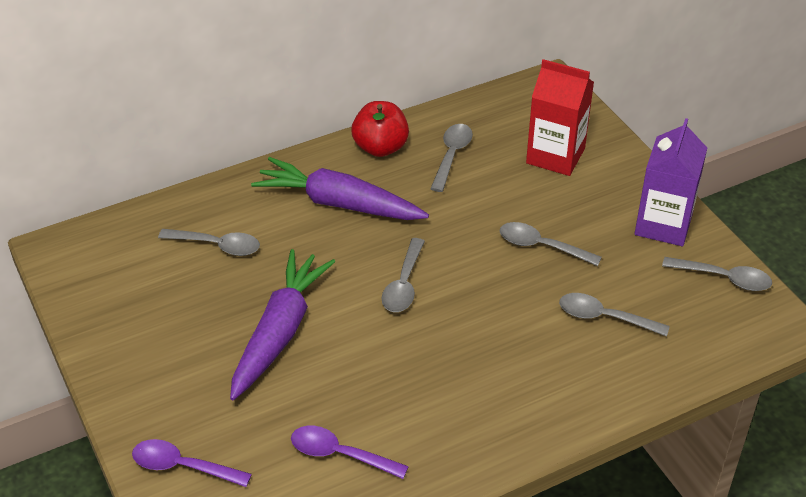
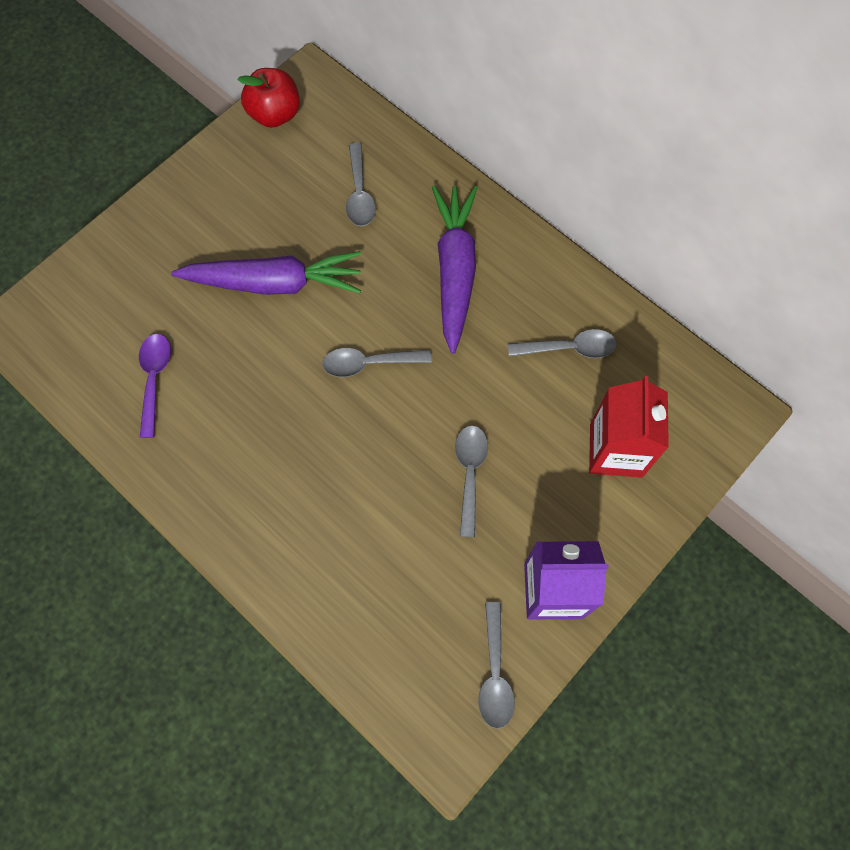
camera: 70 degrees right, 25 degrees up
(182, 466) = (110, 268): purple spoon -> none
(380, 147) = (551, 279): red apple -> red apple (275, 114)
(604, 317) = (392, 561): grey spoon -> none

